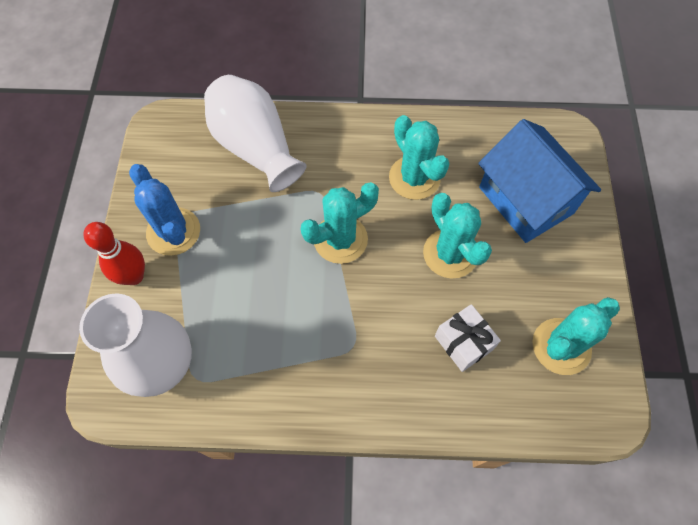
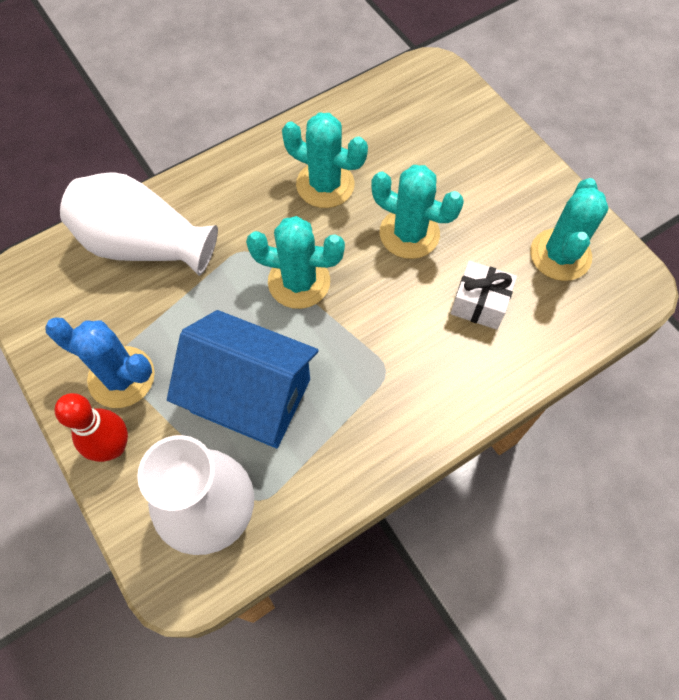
camera: 35 degrees left, 0 degrees up
(340, 239) = (299, 282): turquoise cactus -> turquoise cactus turned 75 degrees clockwise
(526, 200) = (439, 148): blue house -> blue house (251, 395)

